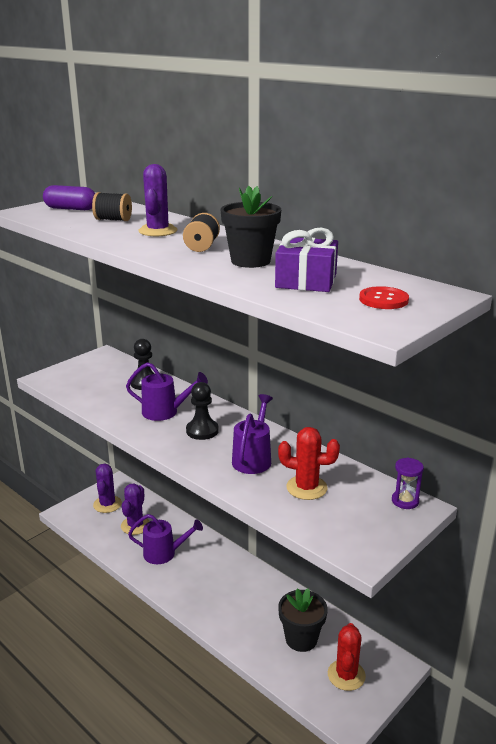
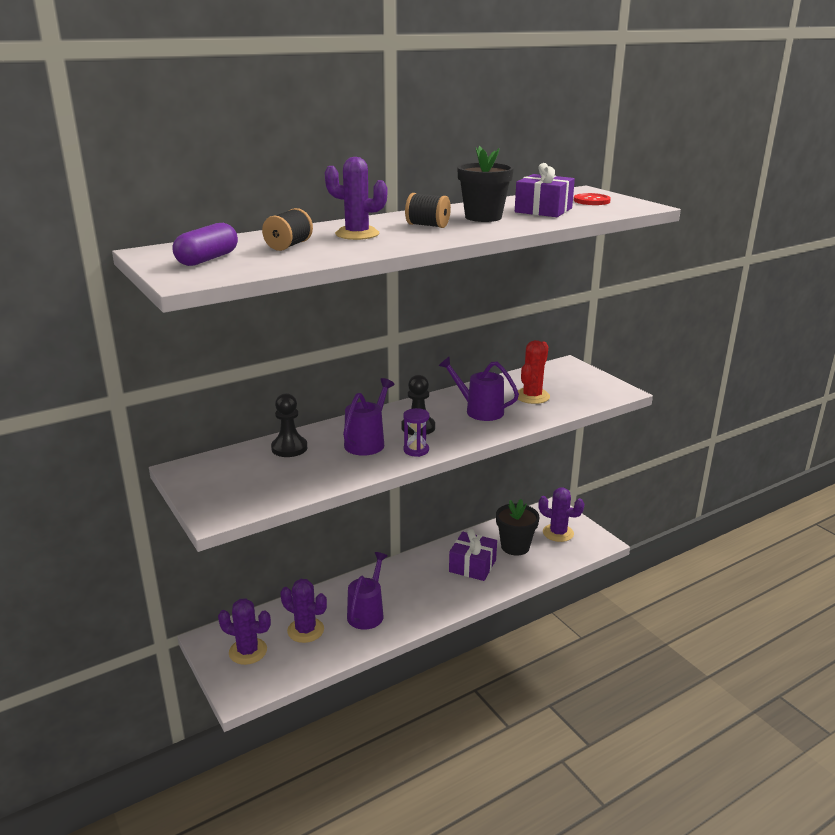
camera: 75 degrees left, 0 degrees up
(254, 609) = (472, 566): none -> purple gift
(346, 675) = (558, 533): red cactus -> purple cactus
(405, 501) = (559, 367): purple hourglass -> purple hourglass (416, 450)

